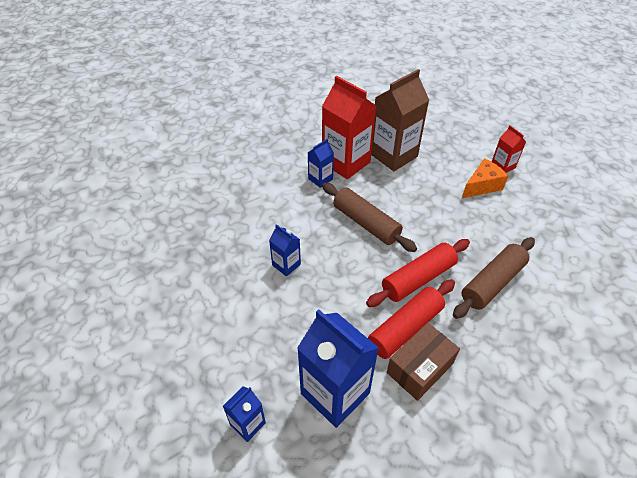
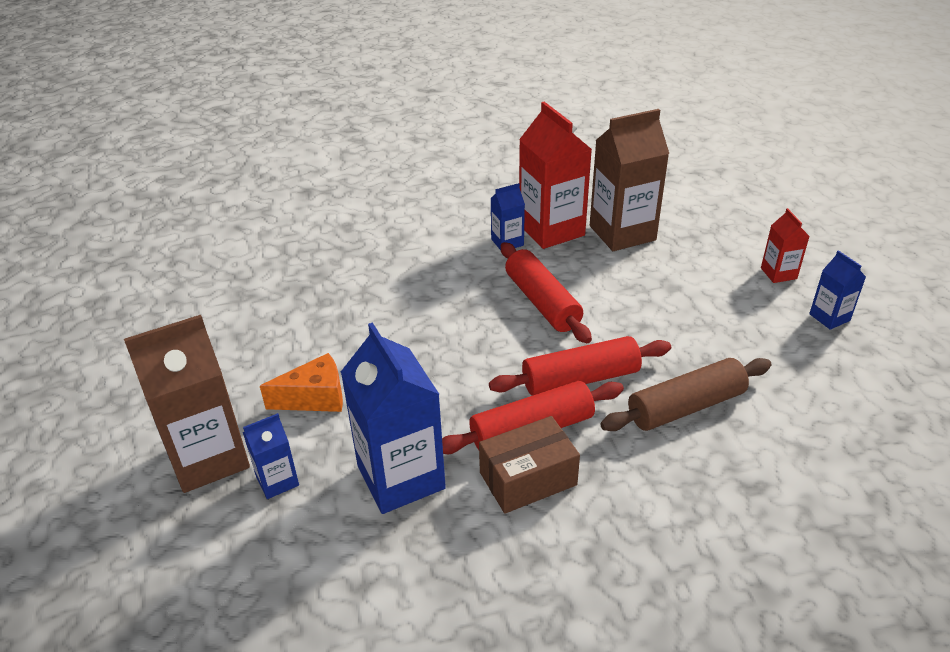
camera: 20 degrees right, 10 degrees down
(186, 420) = (209, 458): none -> brown carton
(286, 265) = (413, 326): blue carton -> blue carton (829, 317)
(366, 223) = (542, 302): brown rolling pin -> red rolling pin
(482, 186) = (733, 291): orange cheese -> orange cheese (315, 398)

